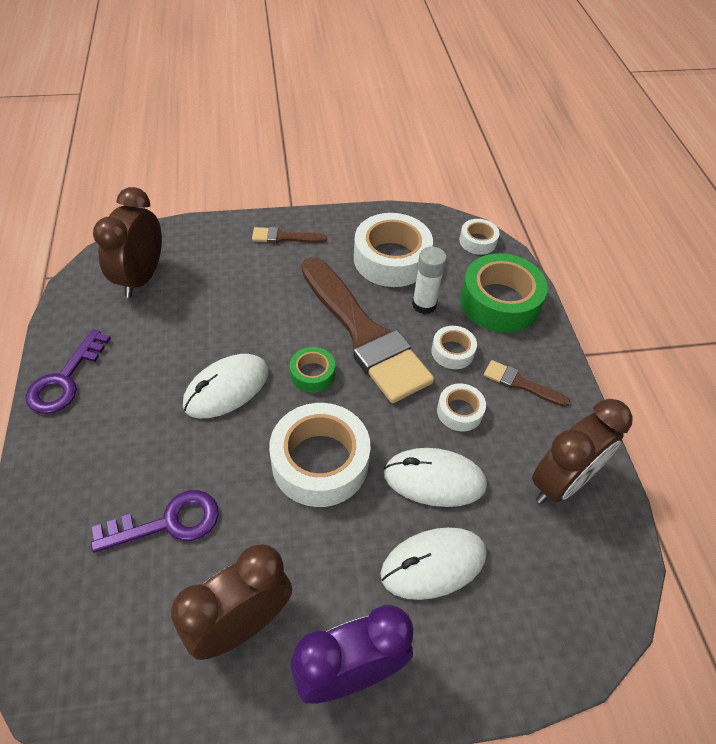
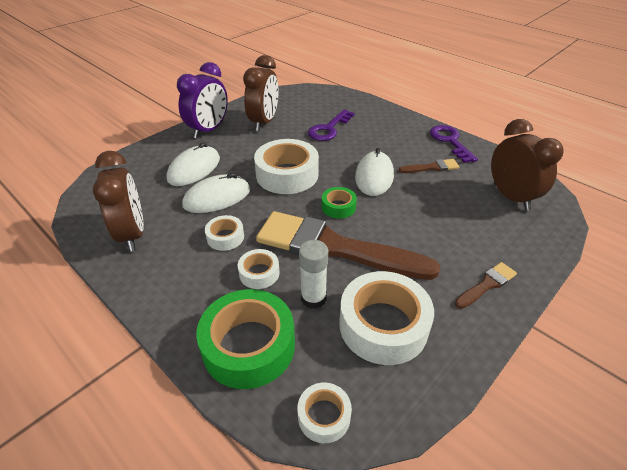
camera: 145 degrees right, 10 degrees down
(520, 384) = (189, 280): brown brush -> brown brush (432, 167)
(561, 482) = (132, 234): brown clock -> brown clock turned 150 degrees clockwise

